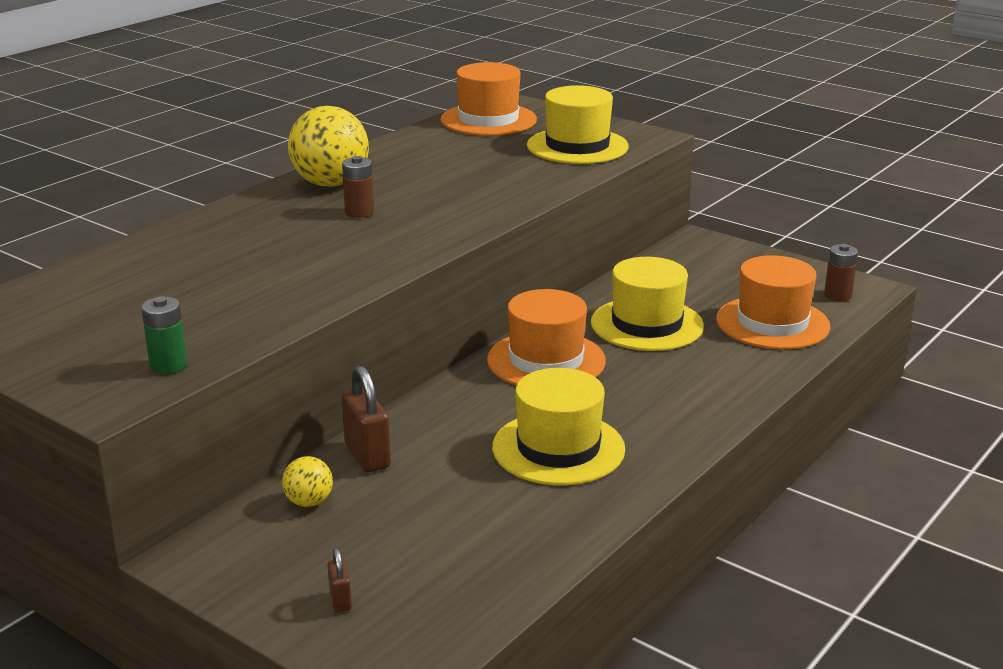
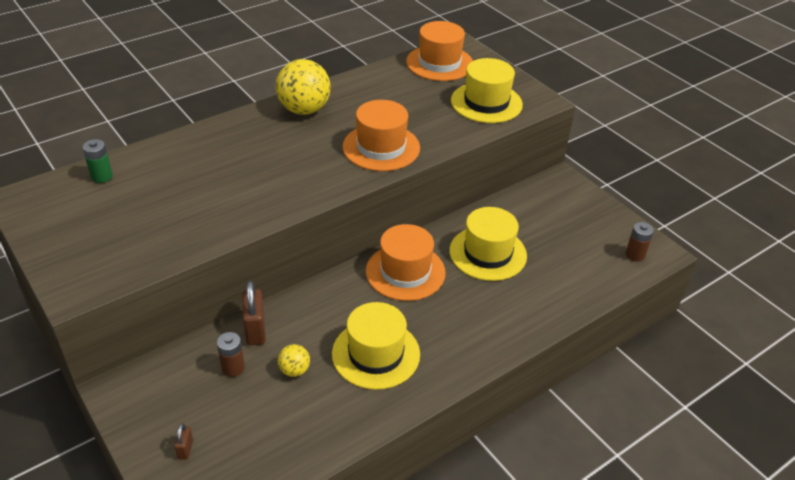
camera: 15 degrees right, 15 degrees up
(168, 365) = (123, 265): green battery -> green battery (102, 176)
(309, 502) = (204, 361): yellow ball -> yellow ball (294, 370)
(359, 212) = (308, 142): brown battery -> brown battery (233, 368)
(772, 323) = (575, 271): orange hat -> orange hat (381, 147)

